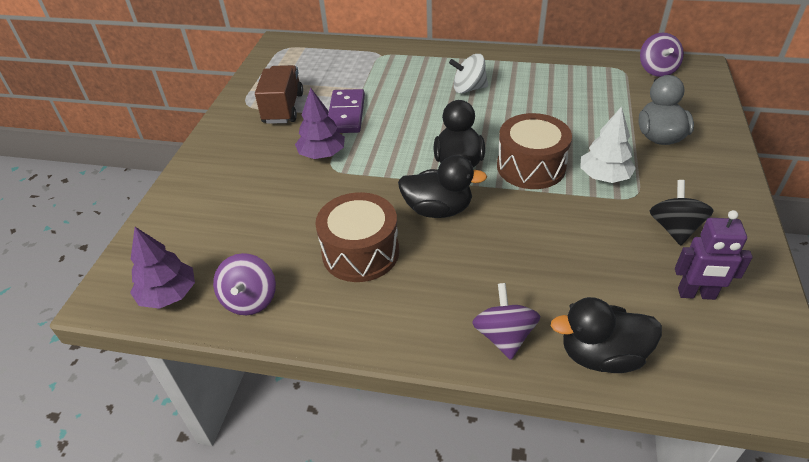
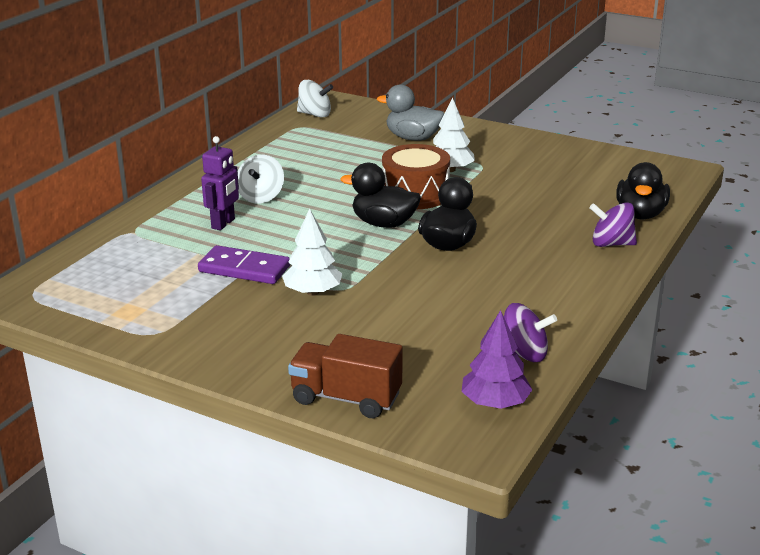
camera: 75 degrees left, 15 degrees down
(283, 108) = (191, 307): brown truck -> brown truck (346, 398)
(322, 154) = (312, 292): purple tree -> white tree
(360, 252) = (486, 289): brown drum -> none
(657, 70) = (315, 114): purple spinning top -> white spinning top
(674, 228) = (527, 161): black spinning top -> none
(696, 294) = (596, 172): purple robot -> purple robot (223, 224)

